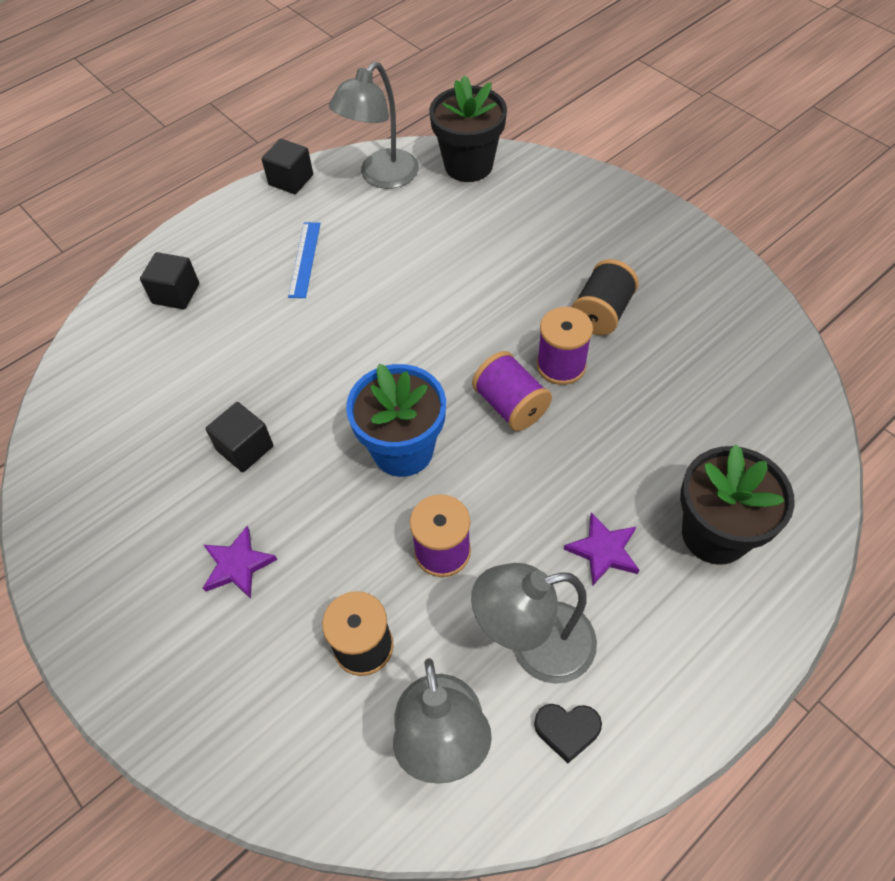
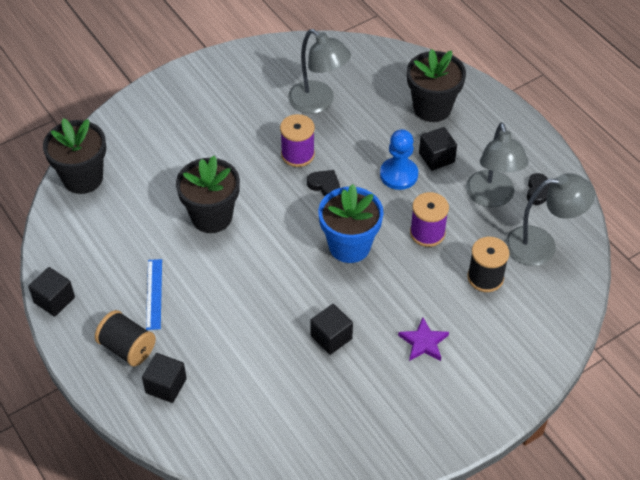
camera: 85 degrees left, 5 degrees down
(305, 259) = (154, 294): blue ruler -> blue ruler turned 75 degrees clockwise
(381, 177) = (75, 236): grey lamp -> grey lamp (318, 103)
(430, 291) = (211, 217): none -> black flower pot
(510, 405) = (324, 185): purple spool -> black heart
(553, 499) = (399, 175): none -> blue pawn
(602, 313) = (258, 126): black spool -> black spool (127, 348)
(603, 551) = (436, 157): purple star -> black cube

